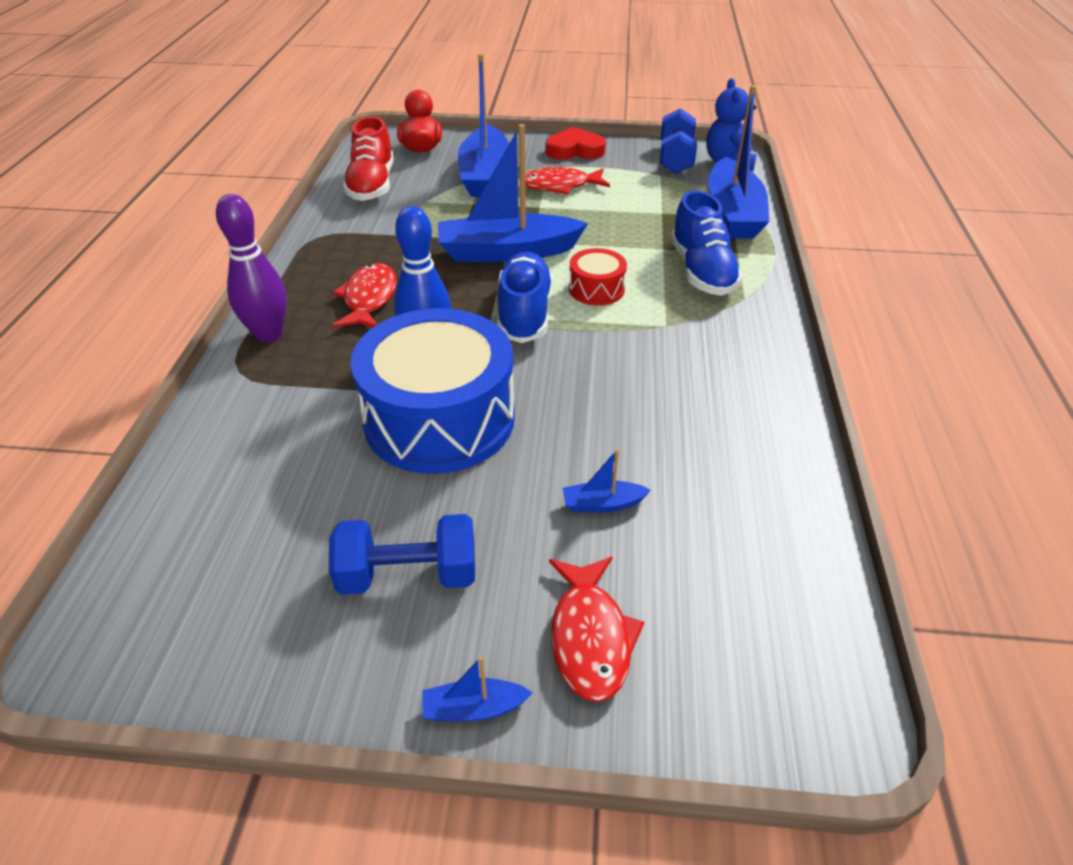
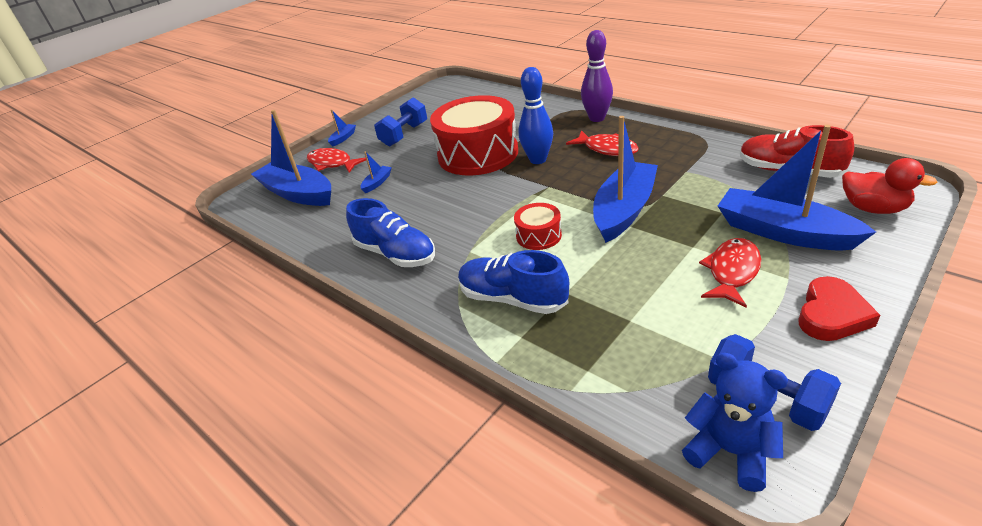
camera: 130 degrees right, 5 degrees down
(439, 419) = (478, 154): blue drum -> red drum
(524, 313) = (539, 198): blue shoe -> blue shoe (395, 254)
(733, 213) = (591, 375): blue boat -> blue boat (298, 194)

